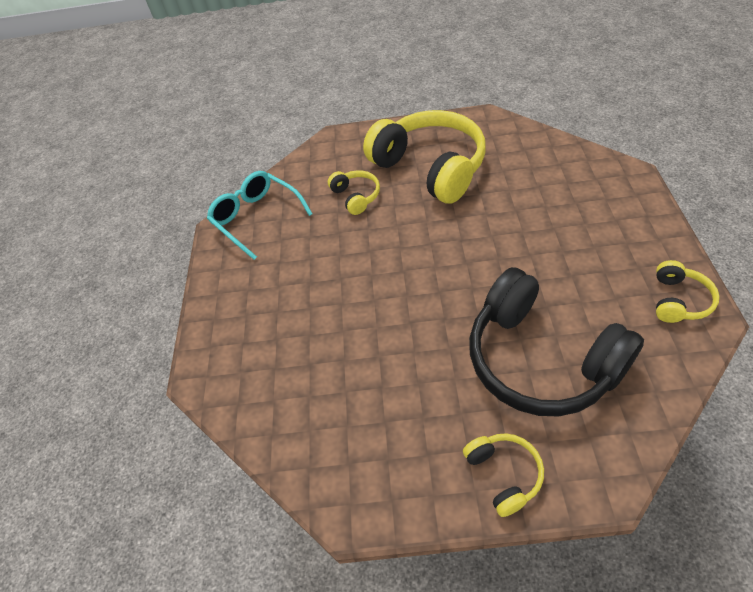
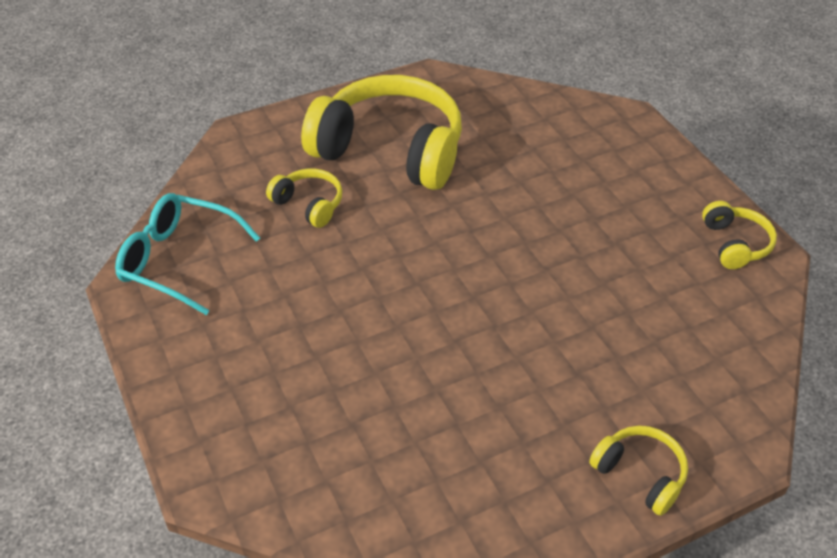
camera: 30 degrees left, 5 degrees down
(540, 359) = (623, 342): black headphones -> none

